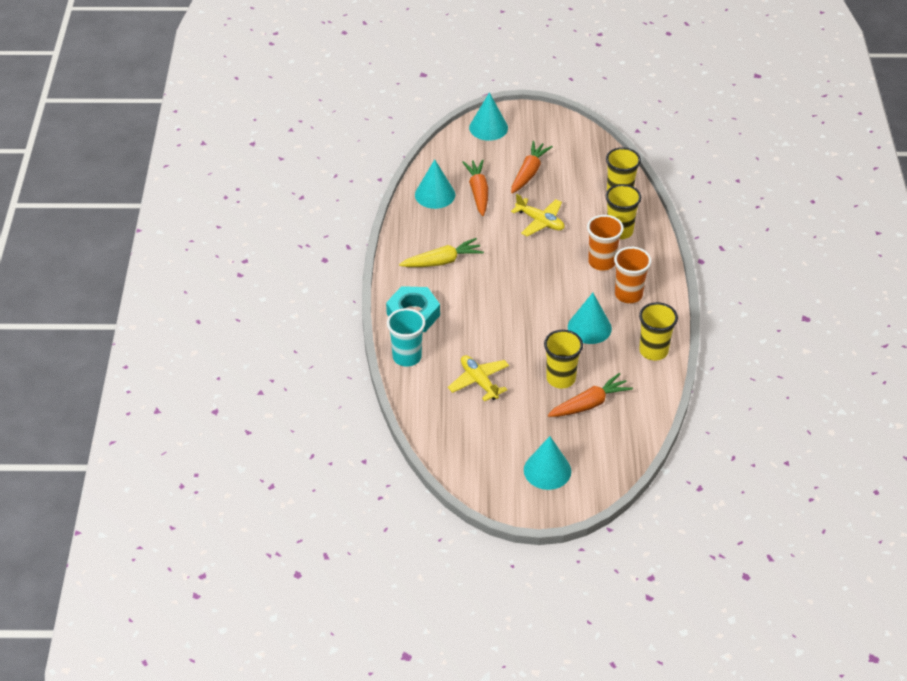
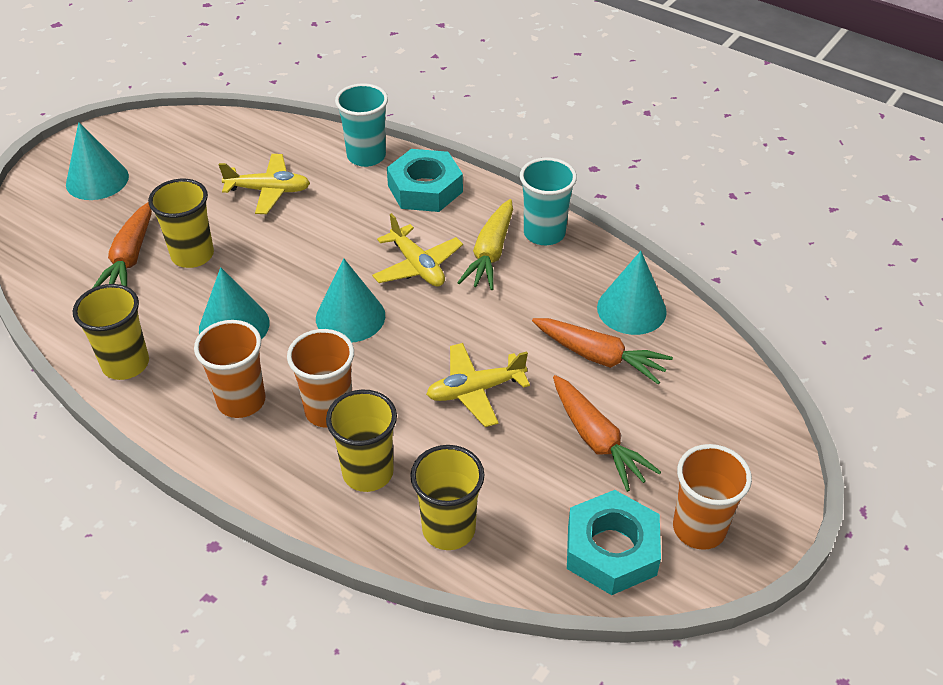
camera: 125 degrees right, 0 degrees up
(406, 249) = (544, 233): none -> turquoise cup
(479, 284) = (417, 266): none -> yellow plane
(488, 127) = (753, 452): turquoise cone -> turquoise cone (350, 317)
(544, 129) = (699, 528): none -> orange cup
(579, 147) = (611, 549): none -> turquoise nut

